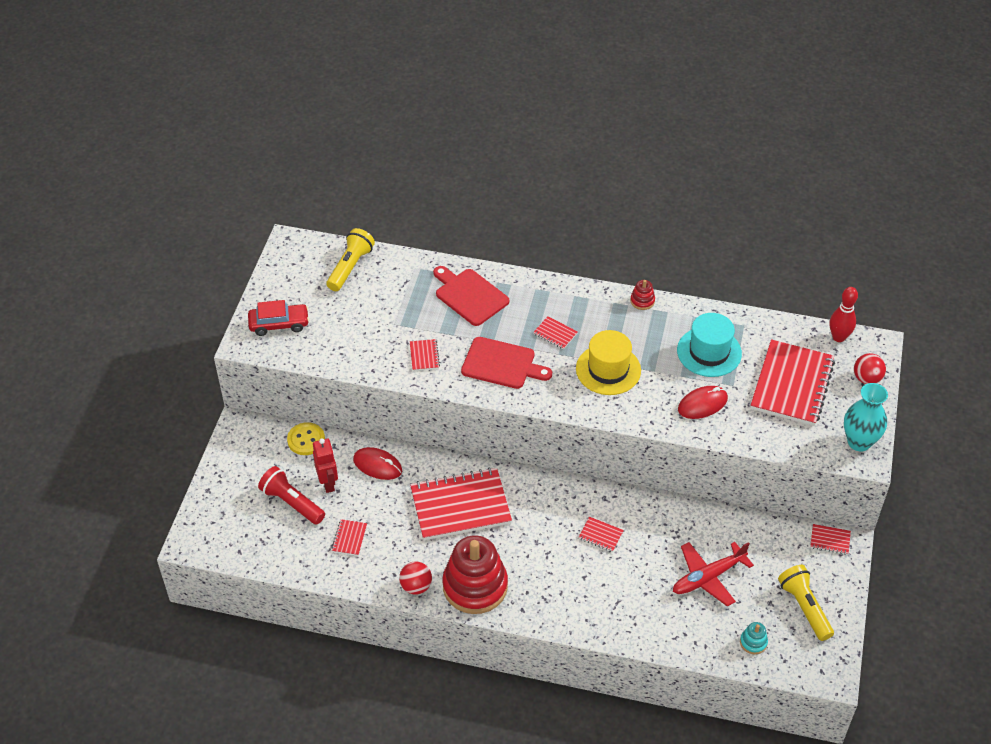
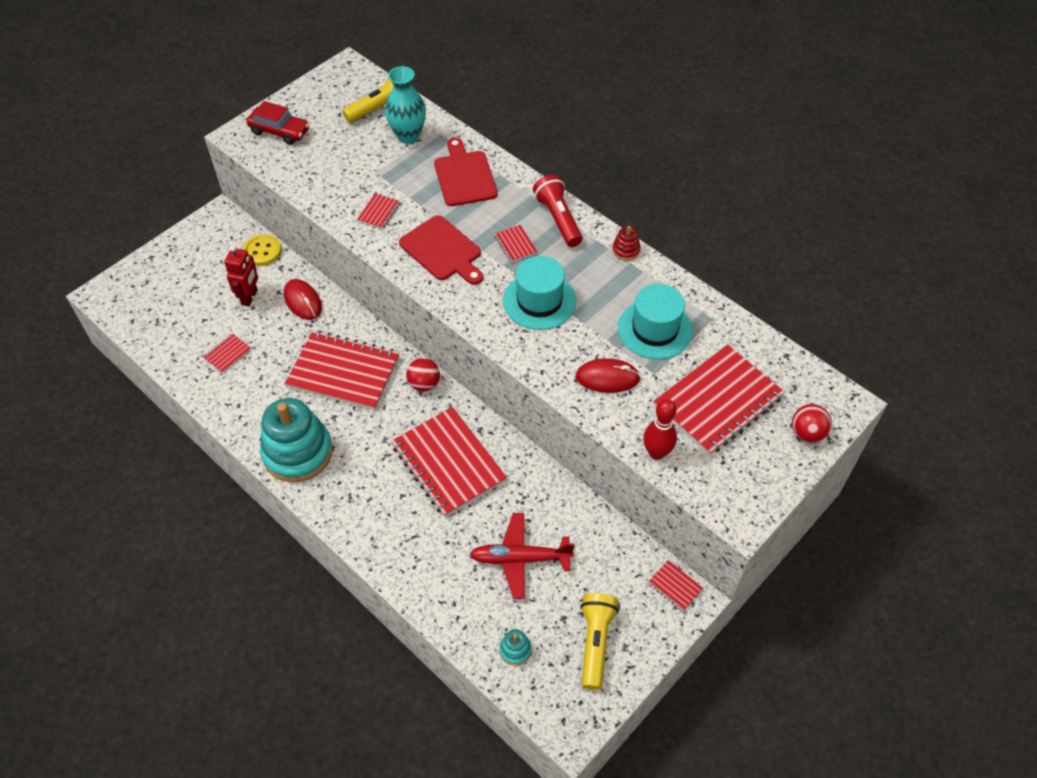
camera: 30 degrees right, 5 degrees up
(292, 503) = (207, 300): red flashlight -> red flashlight (558, 219)
(416, 586) = (247, 425): red ball -> red ball (424, 384)
(475, 586) = (298, 452): red stacking toy -> turquoise stacking toy
(600, 535) = (448, 463): red notebook -> red notebook, size x2.42
(608, 369) = (539, 301): yellow hat -> turquoise hat
(838, 337) = (807, 376): red bowling pin -> red bowling pin (656, 453)
(859, 442) = (747, 496): turquoise vase -> turquoise vase (408, 136)

